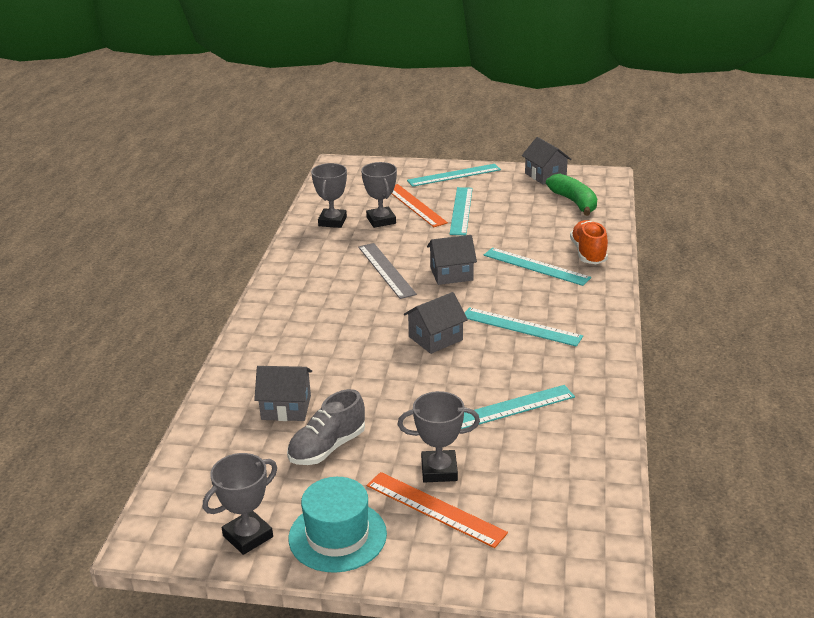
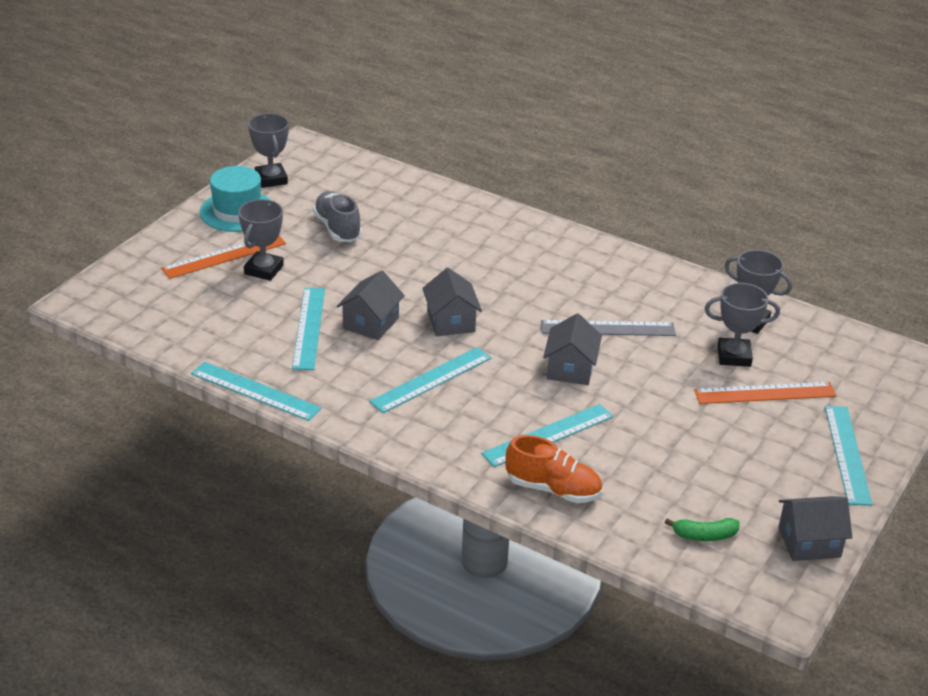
camera: 110 degrees right, 5 degrees up
(286, 407) = (406, 221): grey house -> grey house (371, 323)
(461, 211) = (729, 425): turquoise ruler -> turquoise ruler (255, 391)
(574, 202) = (704, 535): green banana -> green banana, size x0.59

